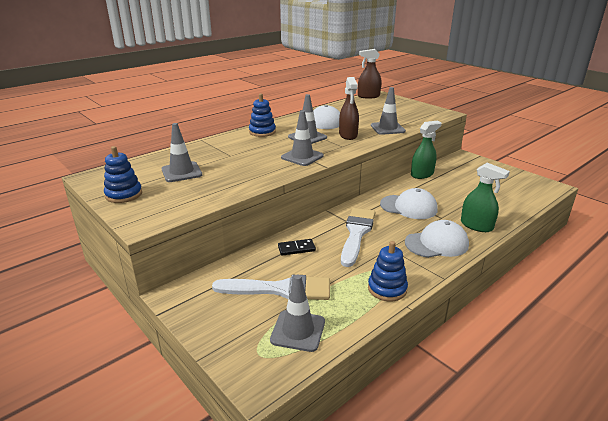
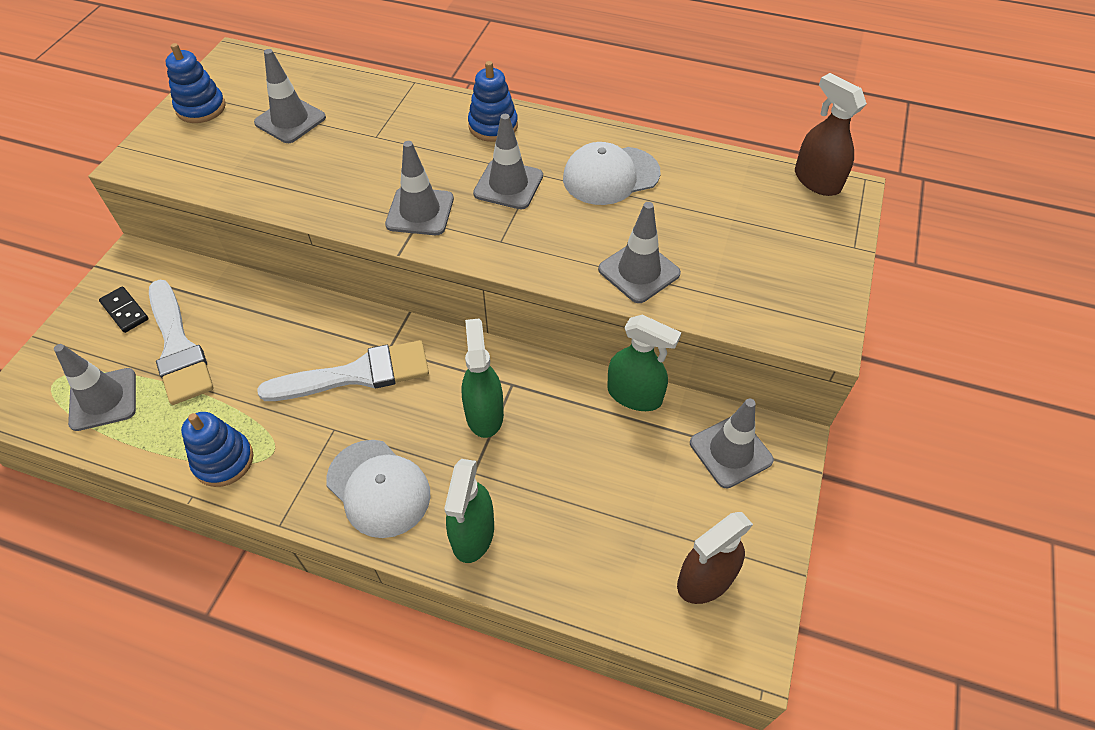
camera: 60 degrees right, 25 degrees up
(296, 248) = (280, 323): black domino -> black domino (125, 311)
(348, 135) = (559, 230): brown spray bottle -> brown spray bottle (705, 579)
(408, 207) = (484, 414): white cap -> green spray bottle
(462, 166) = (730, 451): none -> grey traffic cone

